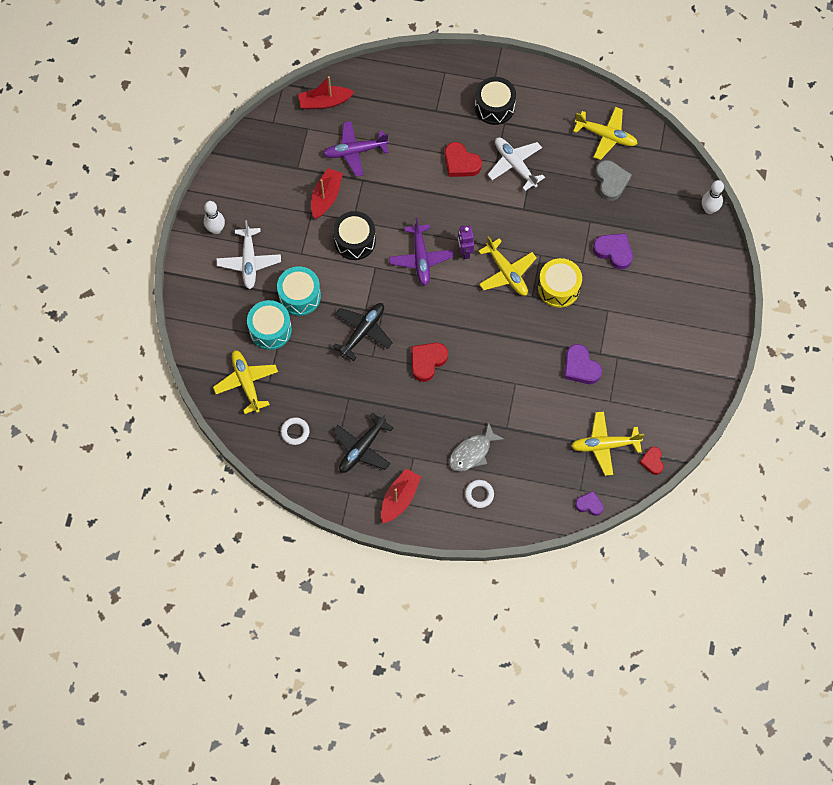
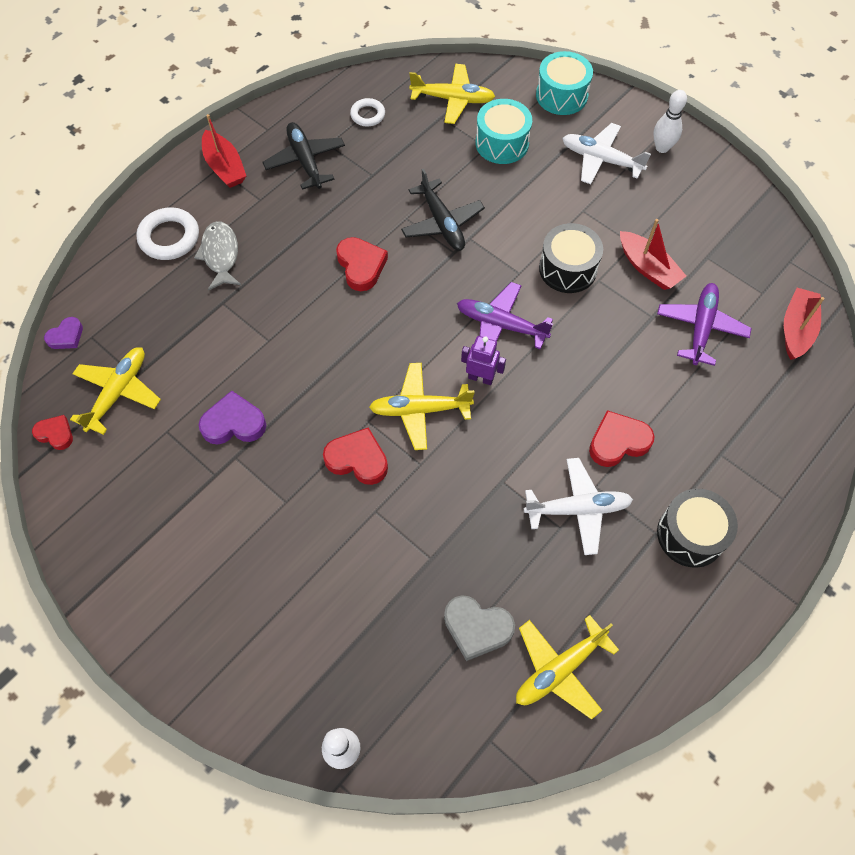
camera: 120 degrees right, 5 degrees down
(299, 296) = (527, 185): turquoise drum -> turquoise drum (561, 95)
(479, 494) = (169, 237): white ring -> white ring, size x1.63
(558, 288) = (357, 459): yellow drum -> red heart
(614, 251) = (364, 563): purple heart -> none

